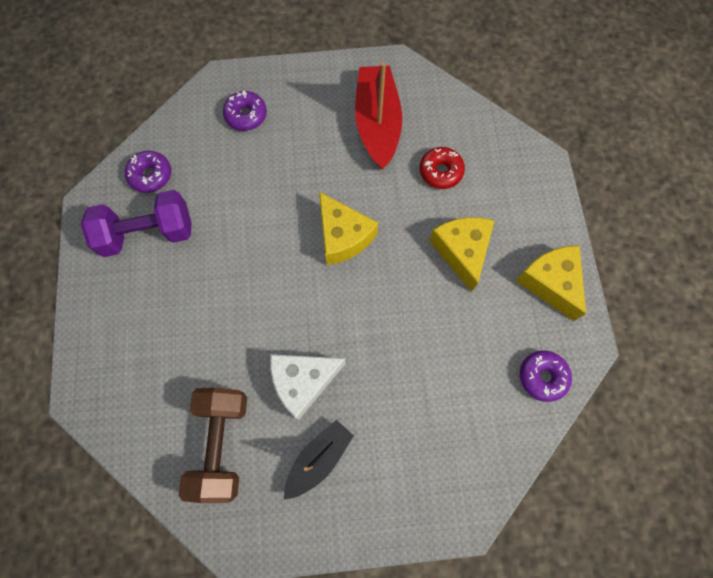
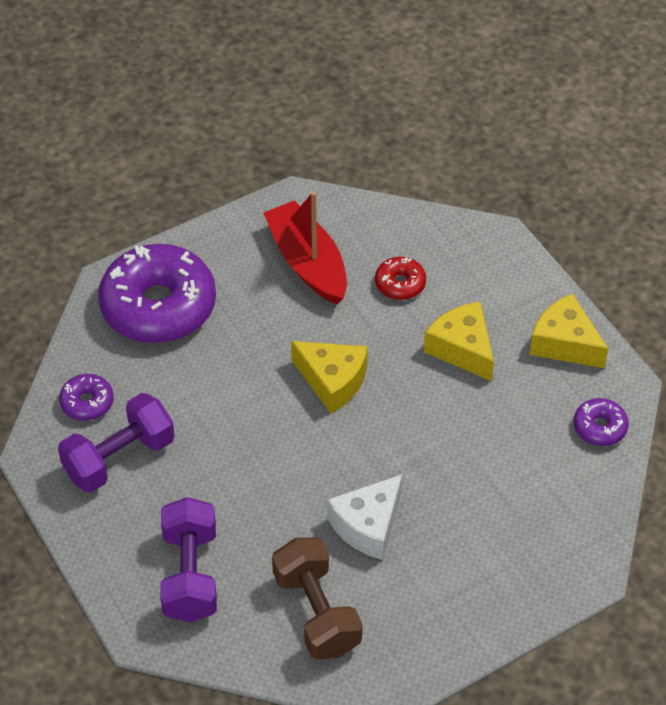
camera: 25 degrees left, 20 degrees down
(144, 361) = (190, 574): none -> purple dumbbell
(246, 115) = (158, 306): purple donut -> purple donut, size x2.24
(319, 459) = (422, 584): black boat -> none

